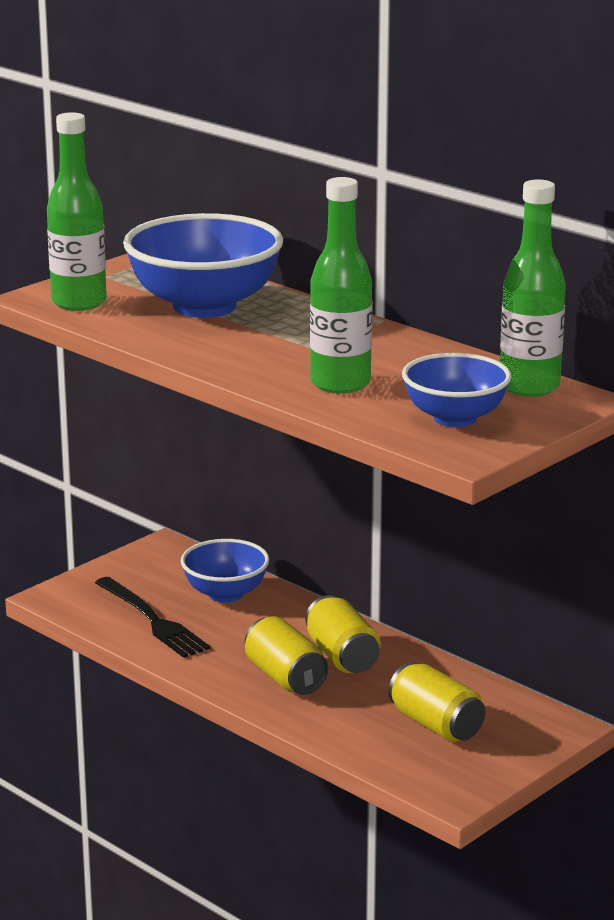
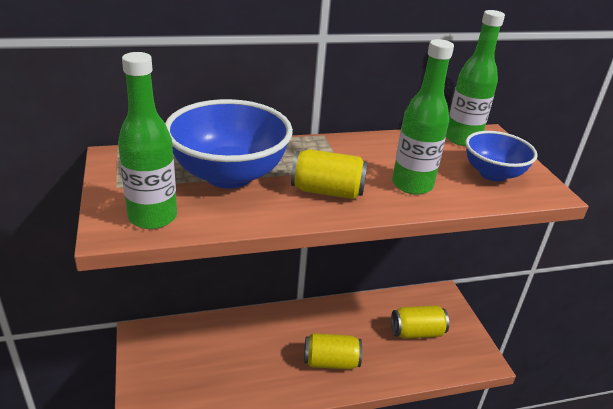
camera: 60 degrees left, 10 degrees up
(153, 620) = (219, 384): black fork -> none
(225, 594) = (220, 338): blue bowl -> none
(342, 657) = (327, 329): yellow can -> yellow can (327, 191)

